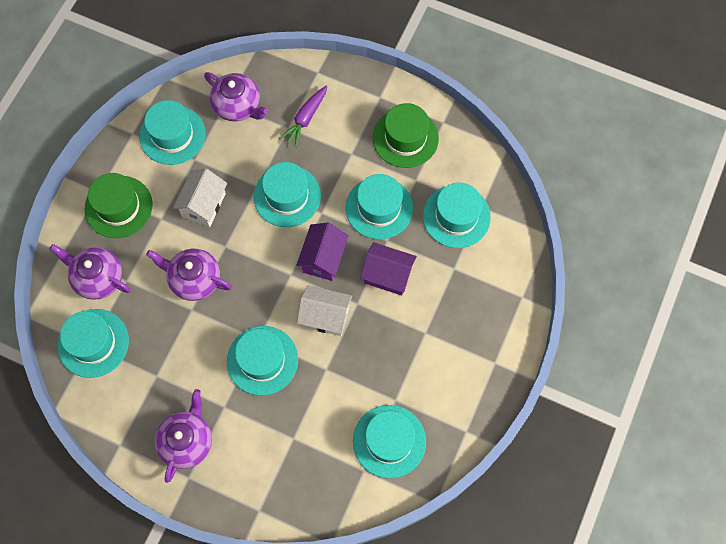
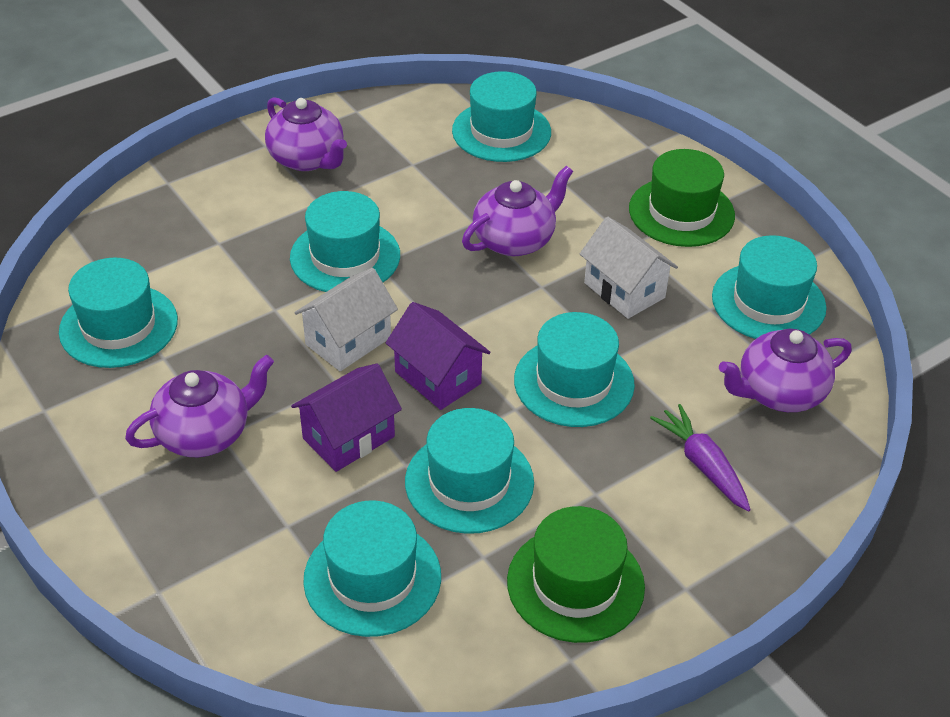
camera: 120 degrees right, 25 degrees down
(98, 278) = (587, 162): purple teapot -> purple teapot (205, 433)

